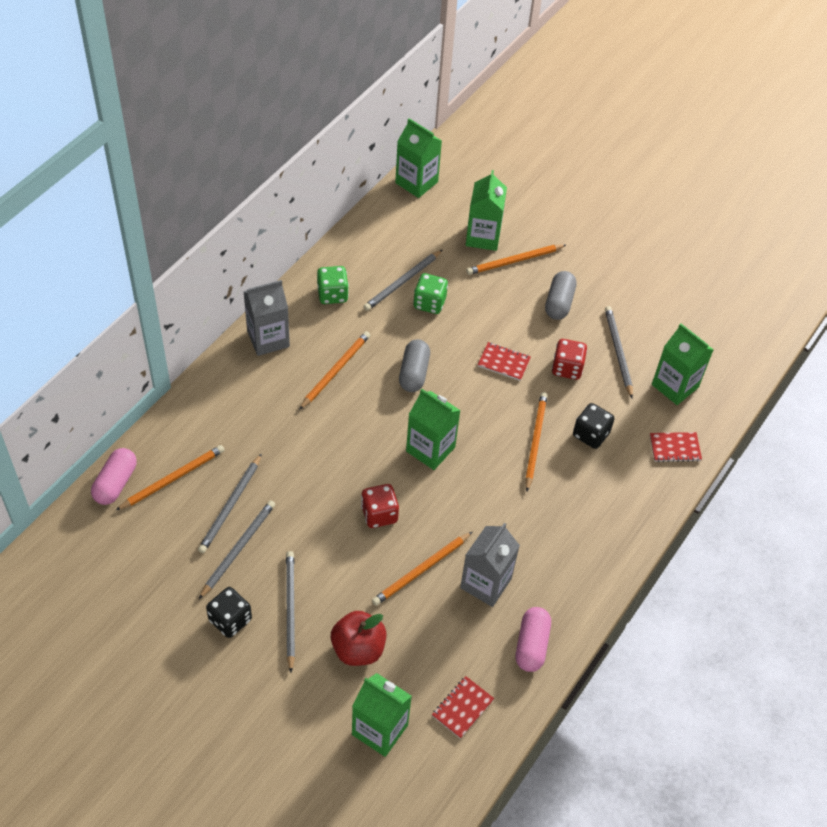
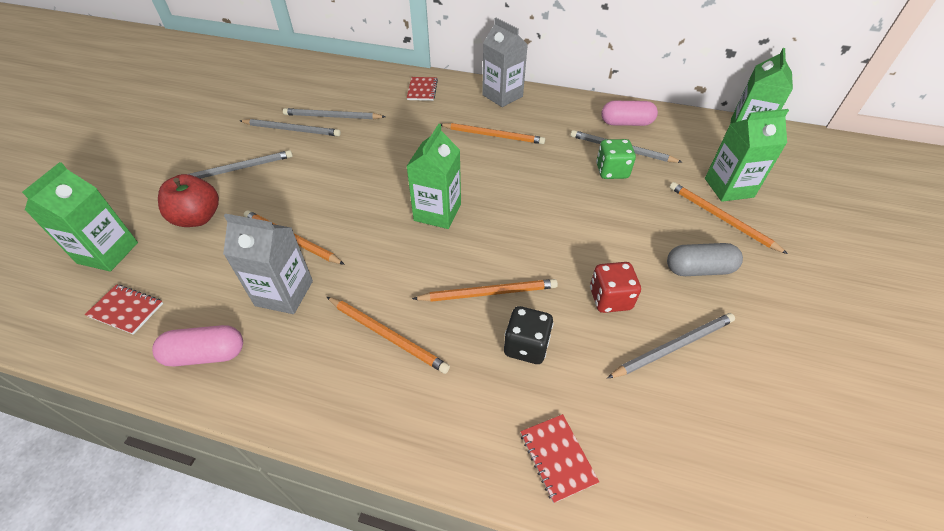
camera: 75 degrees right, 5 degrees down
(115, 483) = (336, 67): pink capsule -> pink capsule (626, 123)
(173, 478) = (348, 87): orange pencil -> orange pencil (387, 335)
(230, 620) = (224, 142): black dice -> none
(332, 294) = (573, 115): green dice -> none
(379, 514) = (349, 196): red dice -> none
(414, 373) = (521, 181): grey capsule -> none
(504, 362) = (579, 241): red notebook -> red notebook (422, 90)
(675, 386) = (667, 432): green carton -> none

